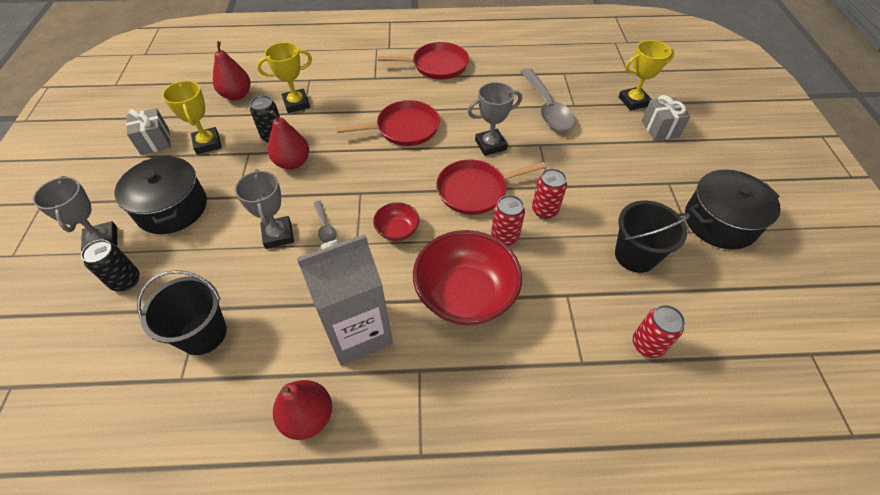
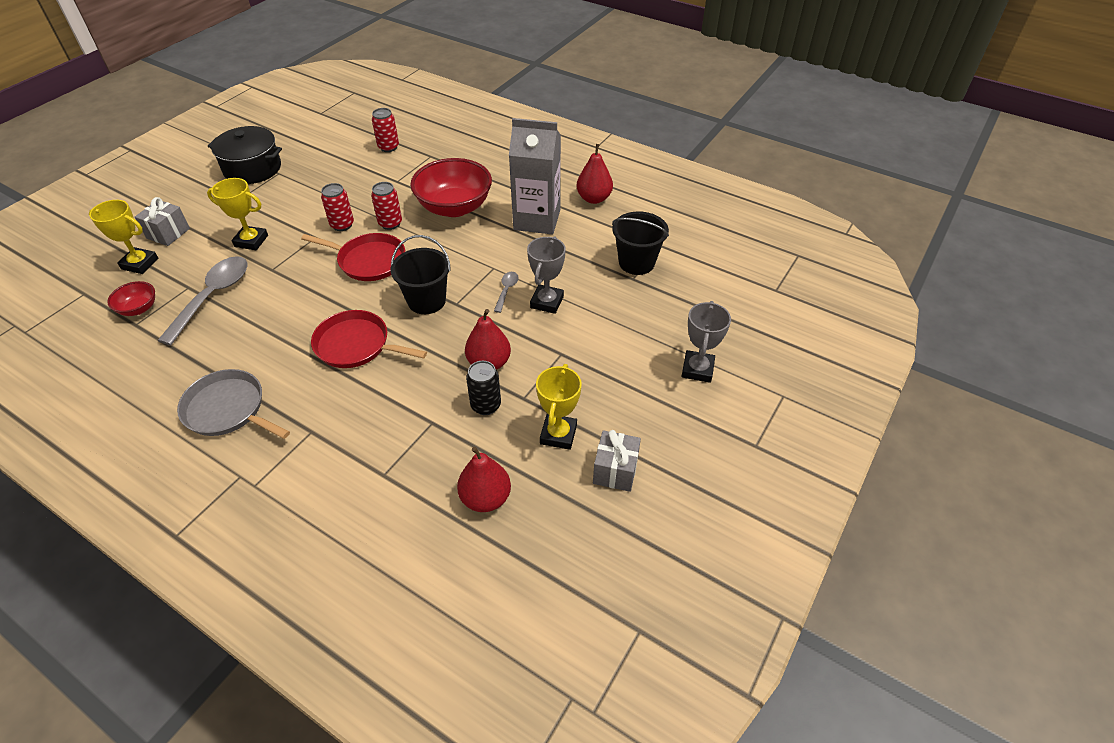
camera: 145 degrees left, 5 degrees down
(126, 281) = (683, 324): black can -> none
(172, 208) = (625, 372): black pot -> none
(296, 104) = (428, 440): yellow trophy -> yellow trophy (251, 241)
(397, 231) = (456, 262): red bowl -> red bowl (139, 308)
(437, 65) = (228, 409): red pan -> grey pan
(490, 145) = (308, 289): grey trophy -> none
(635, 255) = (329, 178): black bucket -> black bucket (426, 301)

